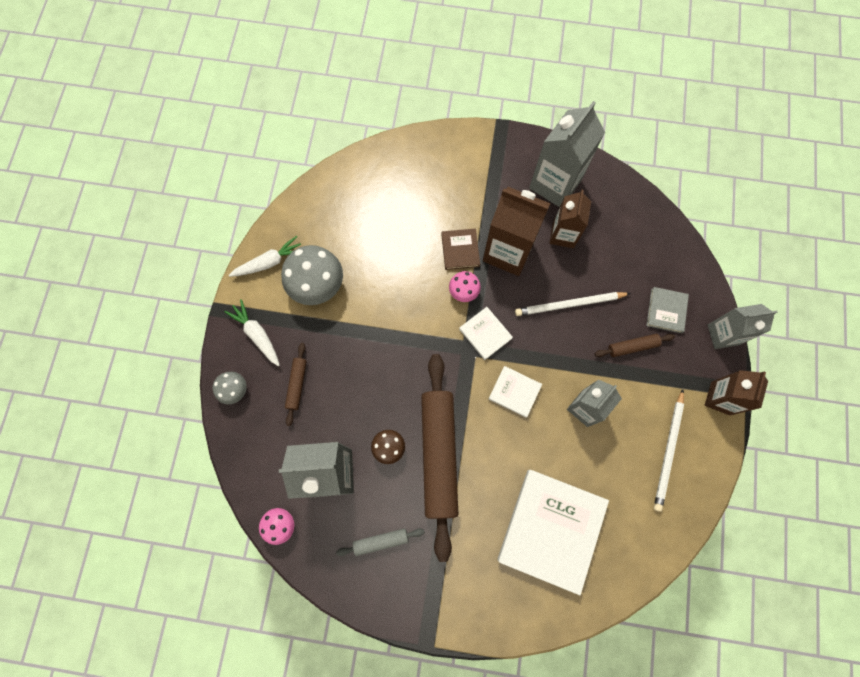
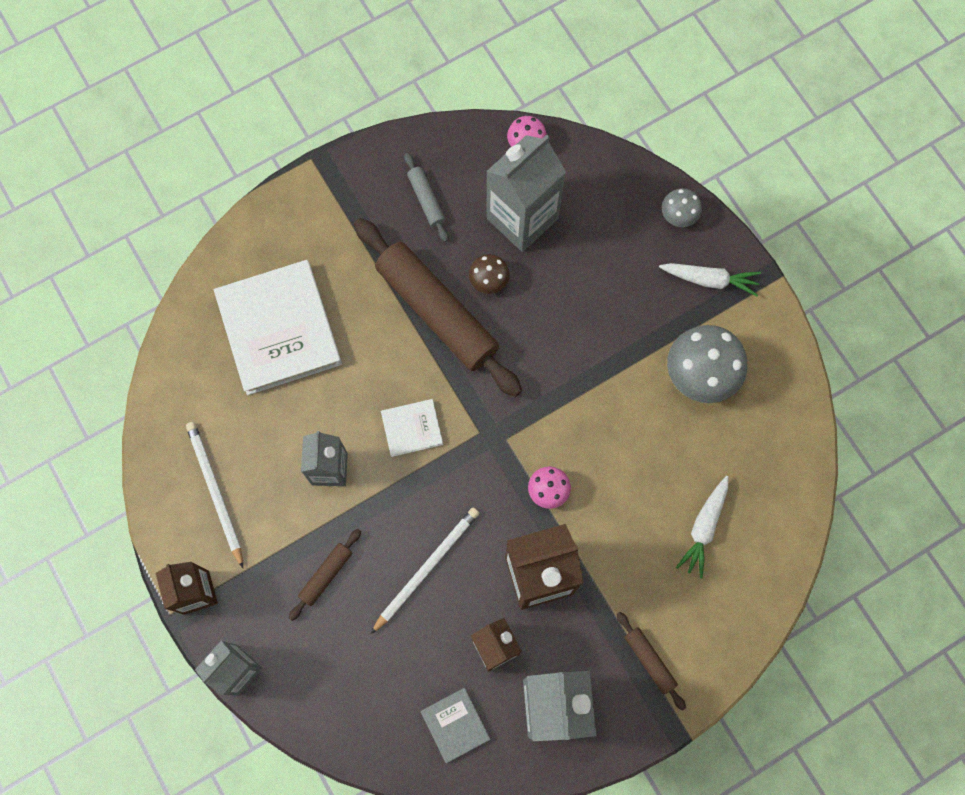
camera: 140 degrees right, 0 degrees up
(269, 262) = (771, 357): white carrot -> white carrot (704, 528)
(297, 385) = (626, 266): brown rolling pin -> brown rolling pin (649, 661)
(381, 541) = (426, 200): grey rolling pin -> grey rolling pin turned 60 degrees counterclockwise
(460, 250) = (591, 534): brown book -> none
(485, 334) = (489, 464): white book -> none
(666, 311) = (317, 648): grey book -> grey book (455, 725)

